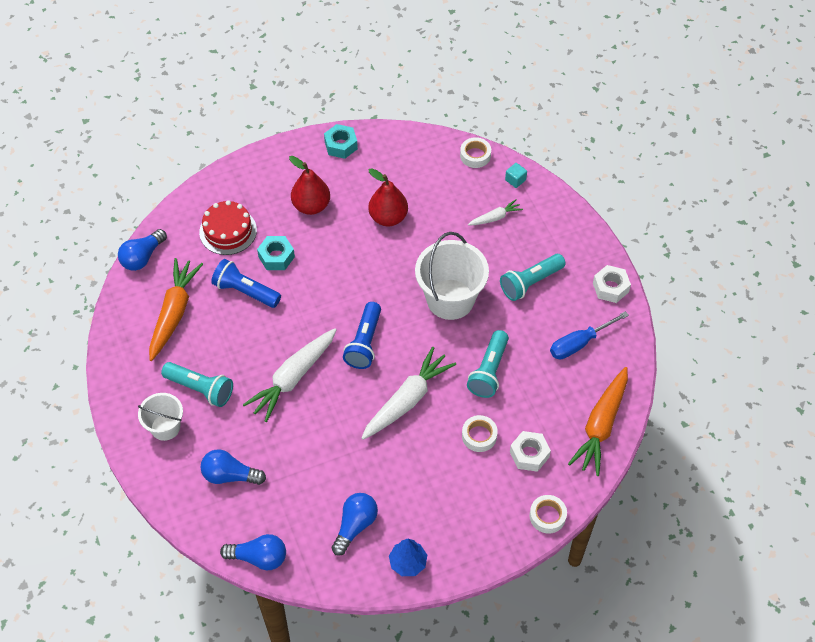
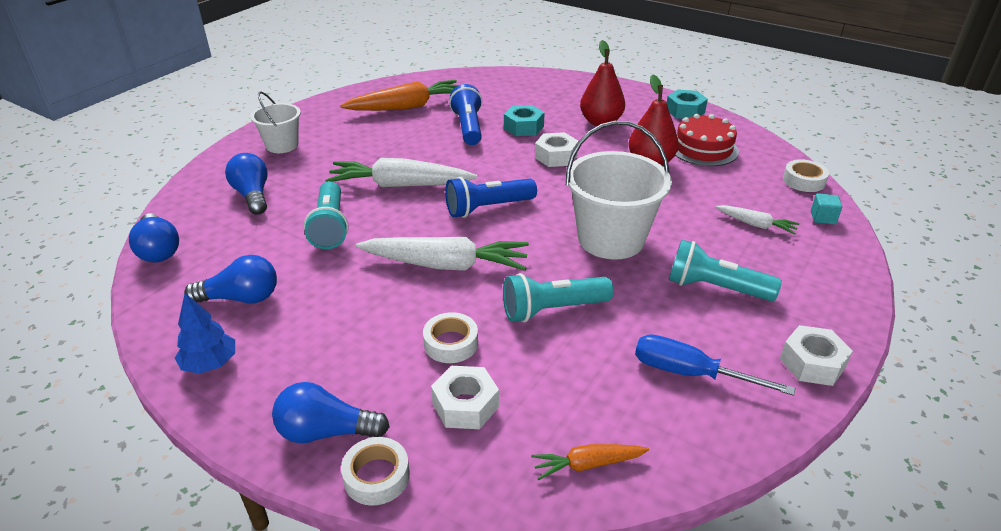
camera: 55 degrees right, 20 degrees down
(142, 257) = (445, 77): blue light bulb -> blue light bulb (326, 432)
(200, 389) = (339, 146): turquoise flashlight -> turquoise flashlight (330, 227)
(228, 231) = (518, 98): red cake -> red cake (703, 149)
(334, 264) = (556, 156): none -> white nut
(601, 425) = (587, 464): orange carrot -> orange carrot, size x0.51

